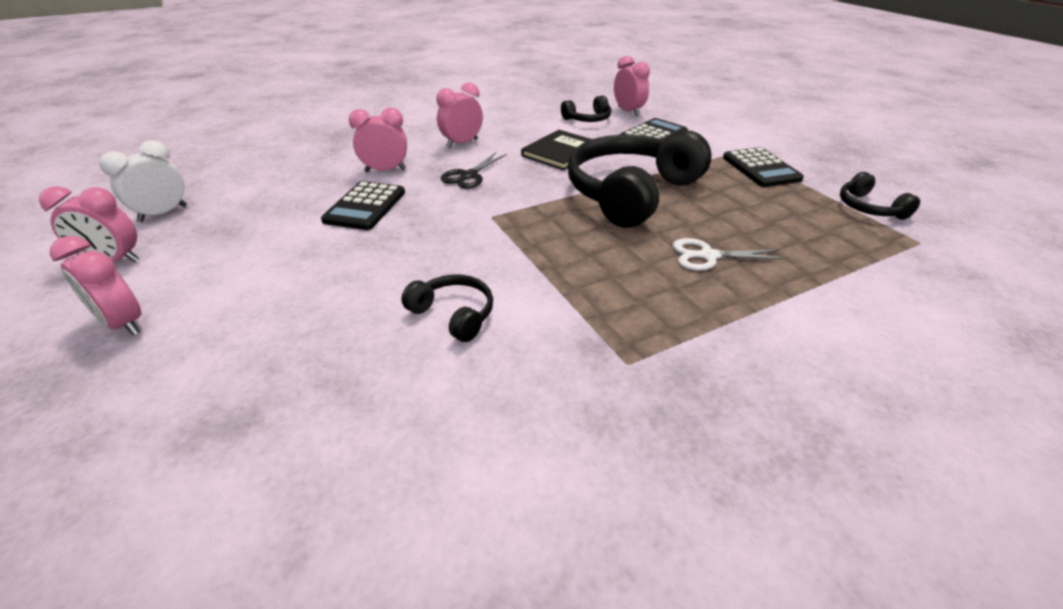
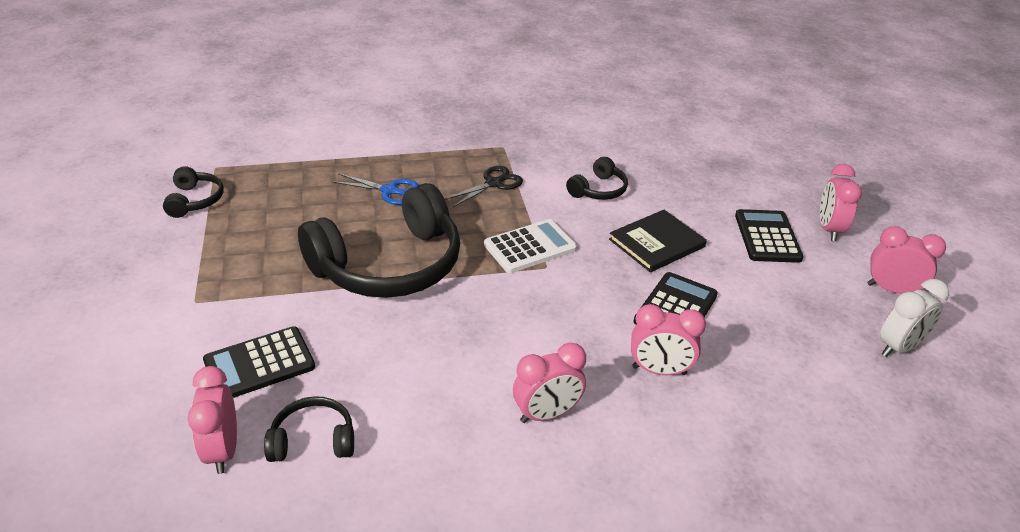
camera: 165 degrees left, 0 degrees up
(124, 323) = (829, 229): pink clock -> pink clock turned 135 degrees counterclockwise
(453, 314) = (598, 190): black headphones -> black headphones turned 105 degrees counterclockwise
(468, 176) = (554, 334): black scissors -> black scissors (494, 183)
(515, 229) = (530, 247): none -> white calculator
(560, 152) = (417, 355): black book -> black book (657, 243)
(707, 256) = (389, 191): white scissors -> blue scissors
(761, 168) = (212, 268): black calculator -> black calculator (767, 237)

